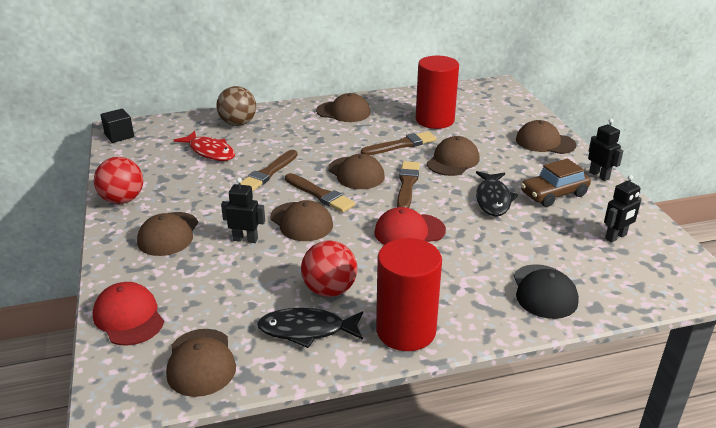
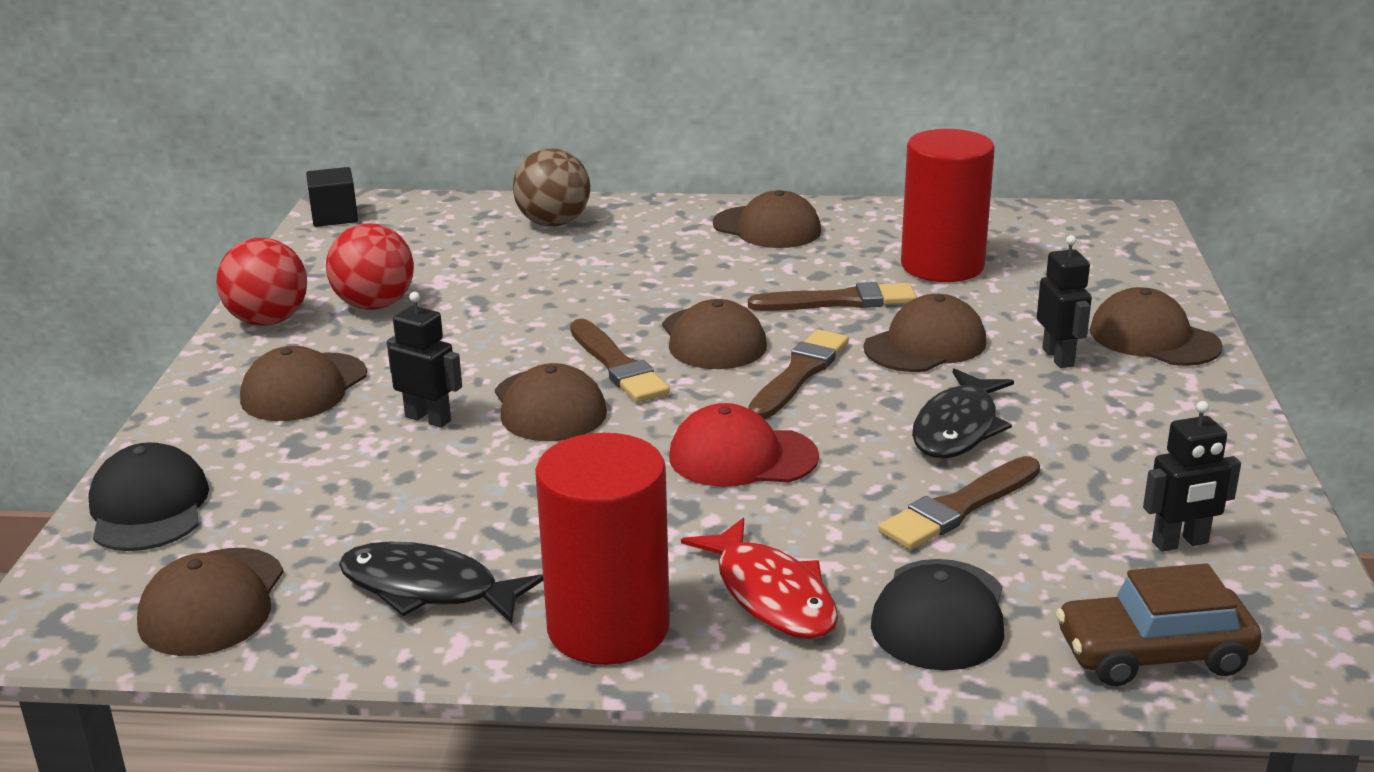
camera: 20 degrees right, 5 degrees down
(129, 317) = (148, 507): red cap -> black cap
(210, 152) = (470, 264): red fish -> red fish (771, 594)
(268, 173) = (548, 314): brown brush -> brown brush (959, 507)
(329, 290) = (517, 530): red ball -> red ball (374, 305)
(554, 194) = (1099, 439): brown car -> brown car (1153, 654)
(599, 175) = (1232, 419): black robot -> black robot (1058, 357)

